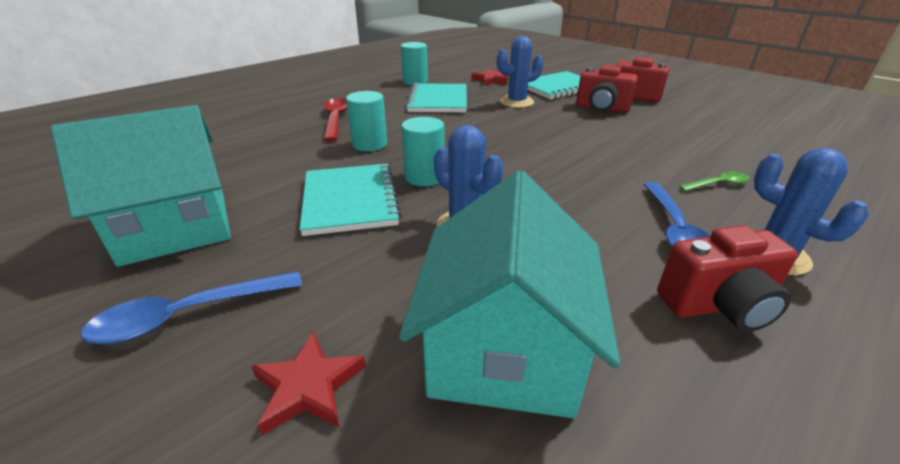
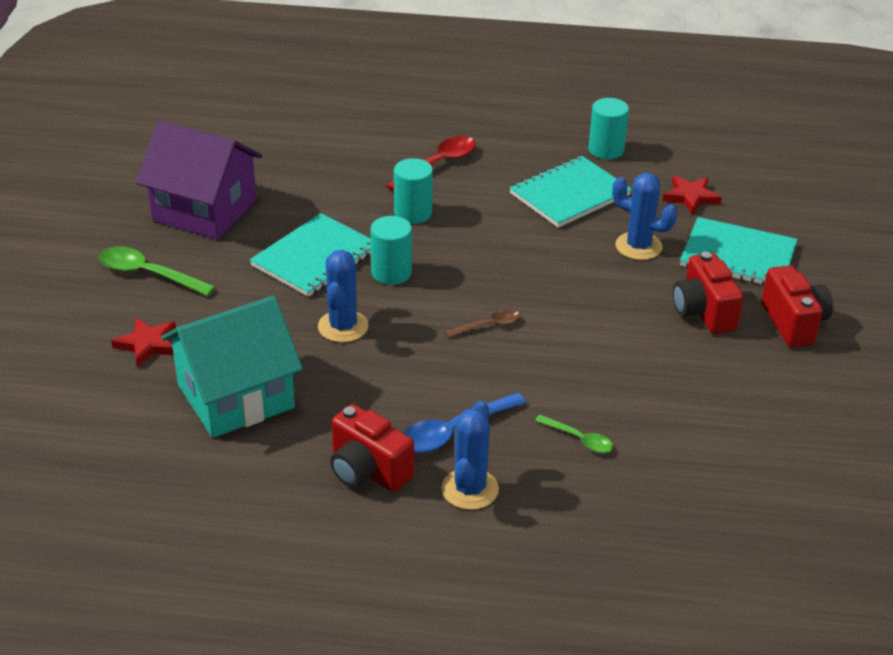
camera: 50 degrees right, 5 degrees up
(176, 227) = (204, 210): turquoise house -> purple house
(188, 315) = (148, 274): blue spoon -> green spoon
(542, 167) = (488, 325): none -> brown spoon

